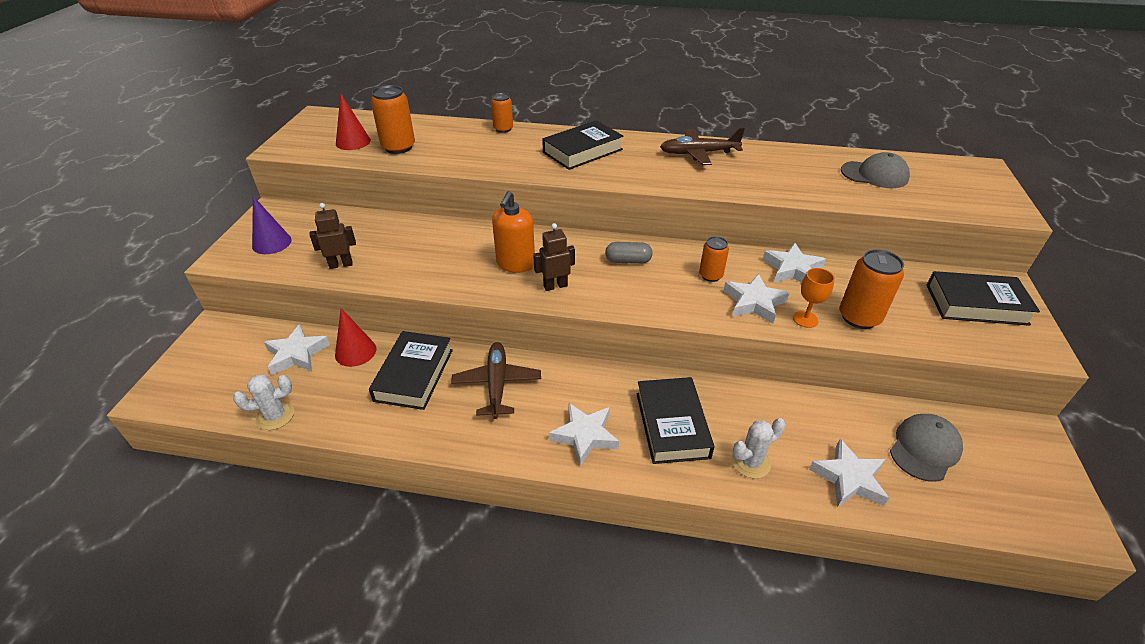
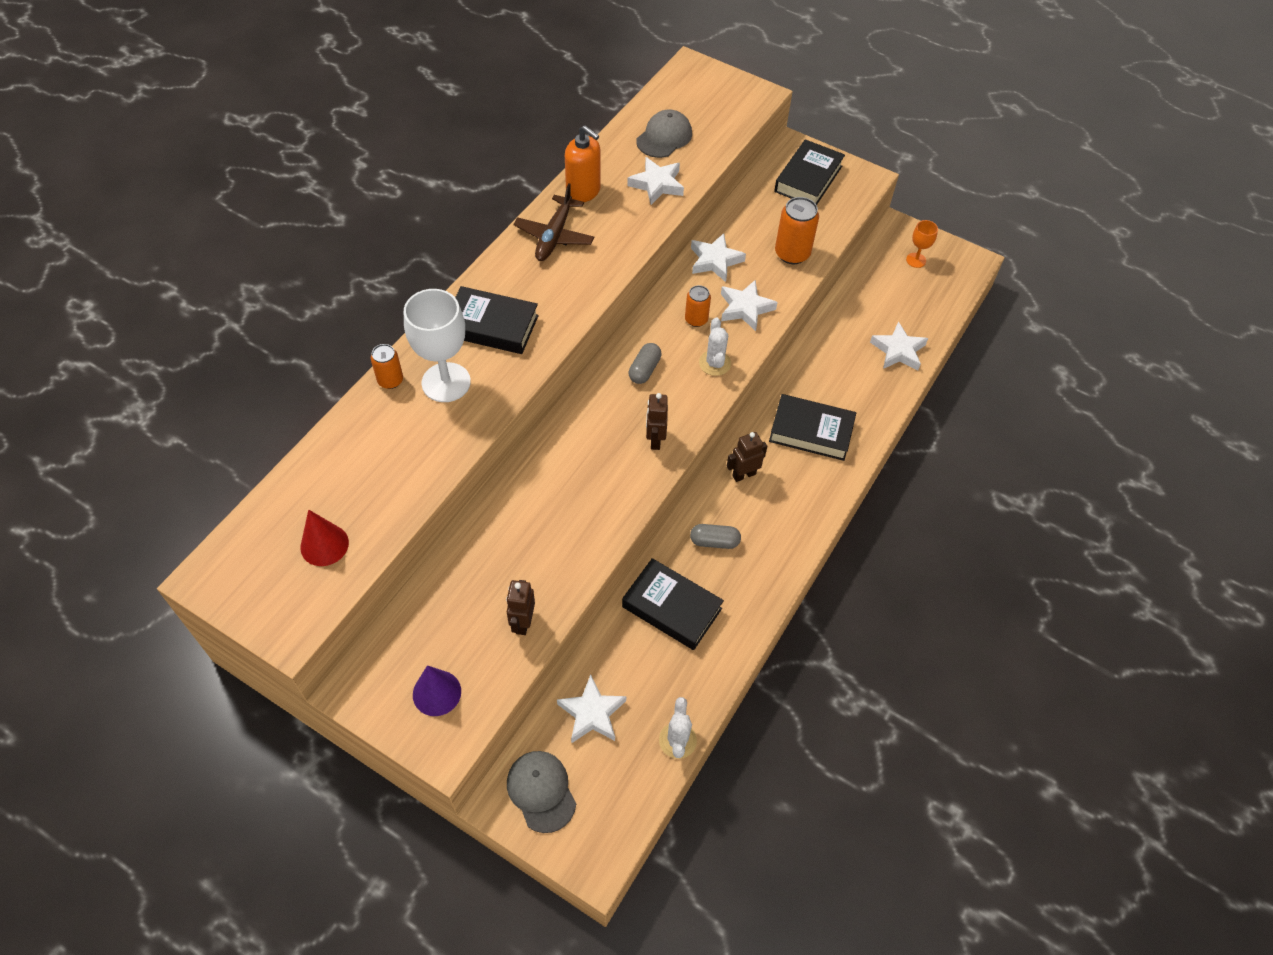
camera: 70 degrees left, 15 degrees up
(355, 352) = (614, 655): red cone -> none
(398, 147) = (372, 497): orange can -> none
(497, 384) = (714, 541): brown plane -> grey capsule
(515, 147) = (446, 382): none -> white goblet
(515, 264) = (604, 461): orange soap dispenser -> orange soap dispenser (583, 191)
(582, 151) = (491, 326): black book -> black book turned 60 degrees counterclockwise
(585, 385) = (744, 474): none -> brown robot
(585, 436) = (799, 495): white star -> white star (657, 184)
(750, 462) = (864, 399): white cactus -> white cactus (714, 363)
(805, 319) = (779, 287): orange goblet -> orange goblet (916, 260)
(924, 449) = (890, 295): grey cap -> grey cap (541, 791)

